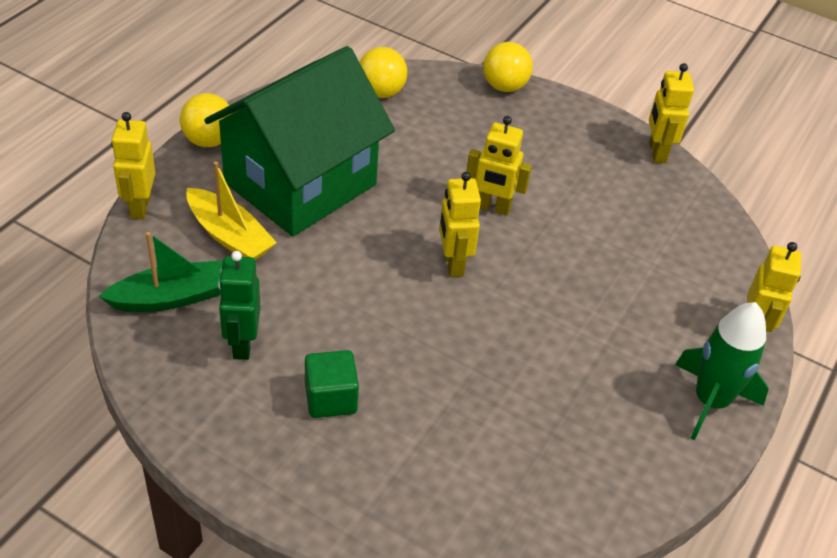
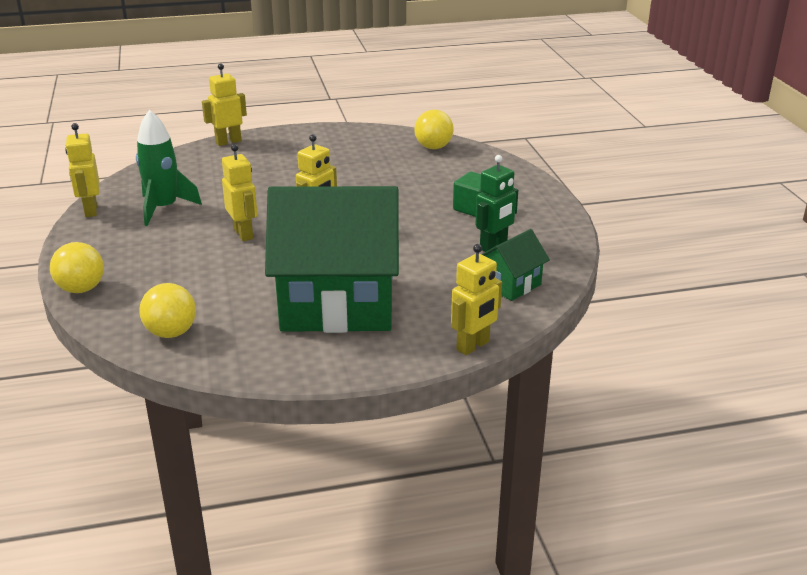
camera: 130 degrees left, 15 degrees down
(172, 297) = (511, 284): green boat -> green house
(209, 141) = (360, 367): yellow ball -> yellow ball (433, 147)
(229, 236) = (431, 298): yellow boat -> none
(656, 152) = (90, 210): yellow robot -> yellow robot turned 120 degrees clockwise
(710, 401) = (298, 137): green rocket -> green rocket (164, 208)

